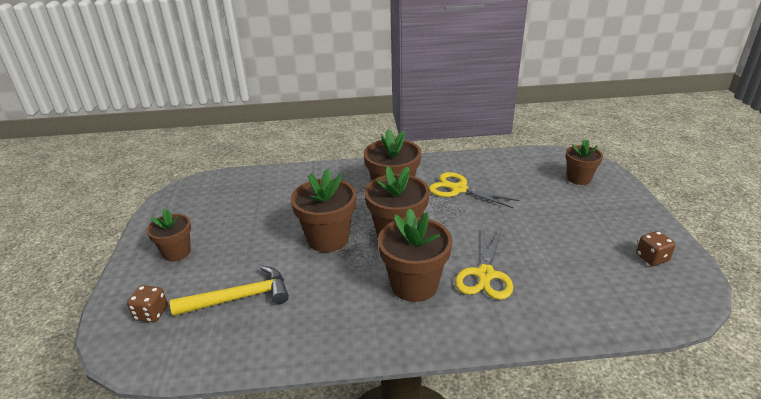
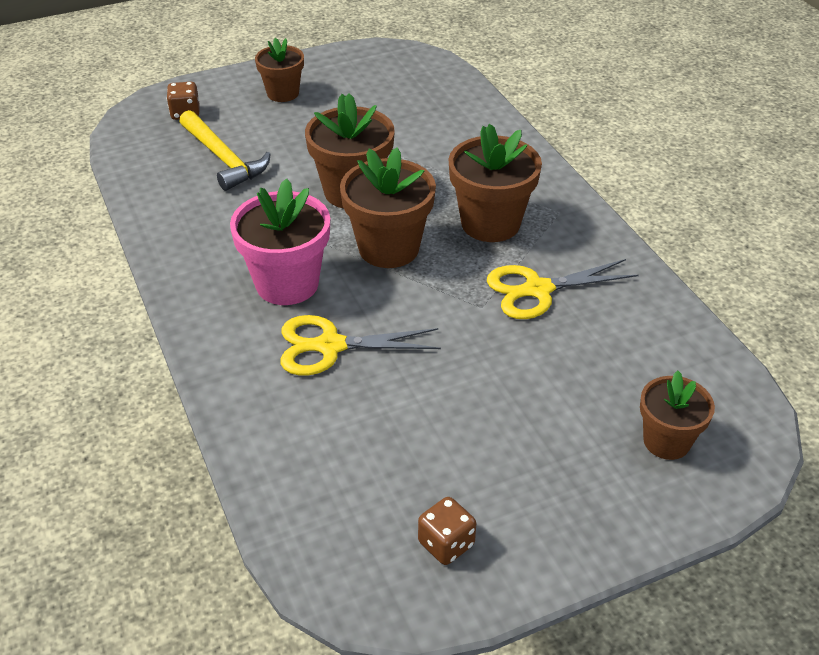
camera: 70 degrees right, 10 degrees up
(414, 285) = (287, 284): brown flower pot -> pink flower pot
(459, 189) = (538, 290): yellow scissors -> yellow scissors turned 120 degrees counterclockwise

